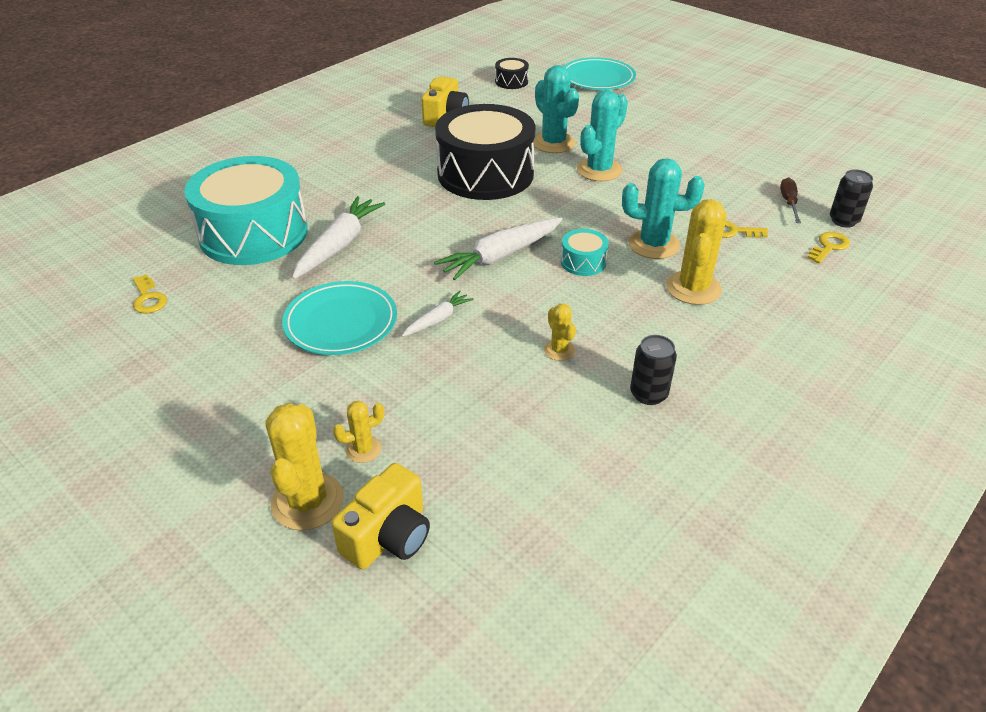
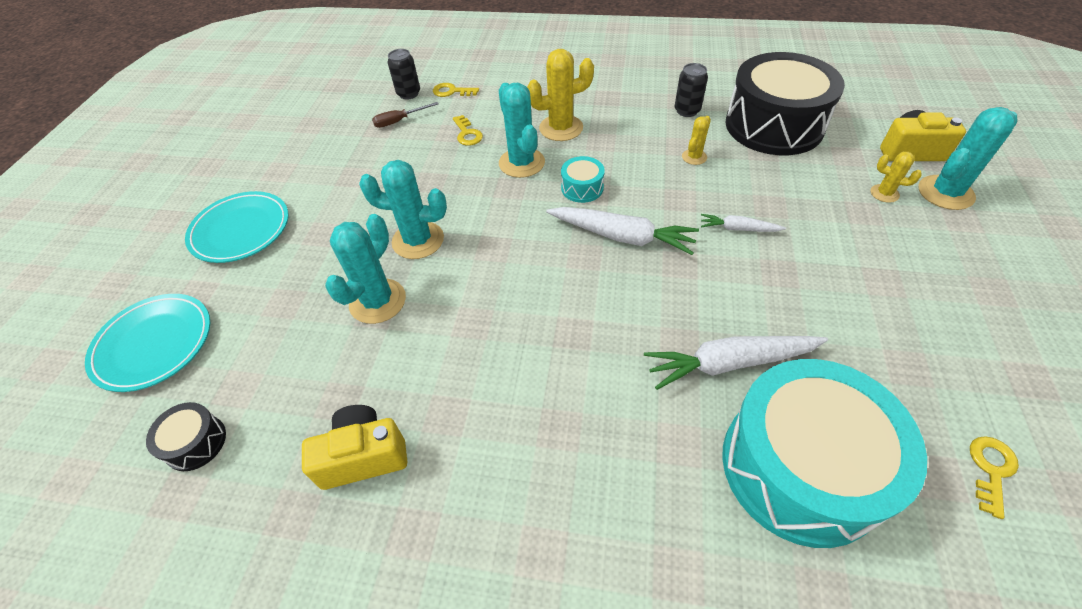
camera: 120 degrees left, 10 degrees up
(307, 501) = (945, 193): yellow cactus -> turquoise cactus
(341, 322) = (813, 283): turquoise plate -> turquoise plate (241, 230)
(485, 174) = (490, 323): black drum -> black drum (774, 125)

